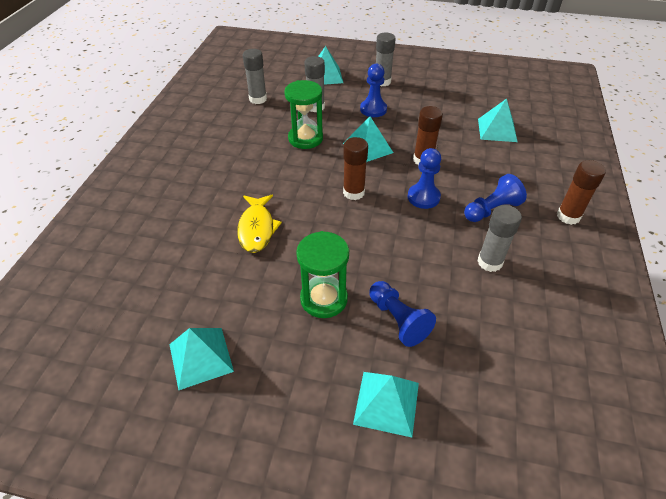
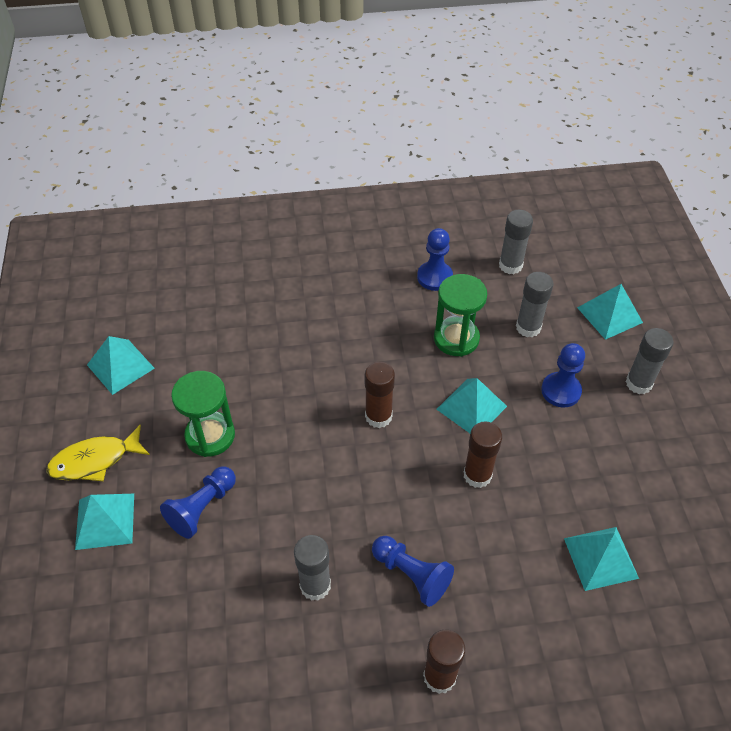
camera: 70 degrees right, 5 degrees up
(257, 228) = (285, 348): yellow fish -> yellow fish (95, 460)
(423, 197) = (402, 491): blue pawn -> blue pawn (434, 277)

